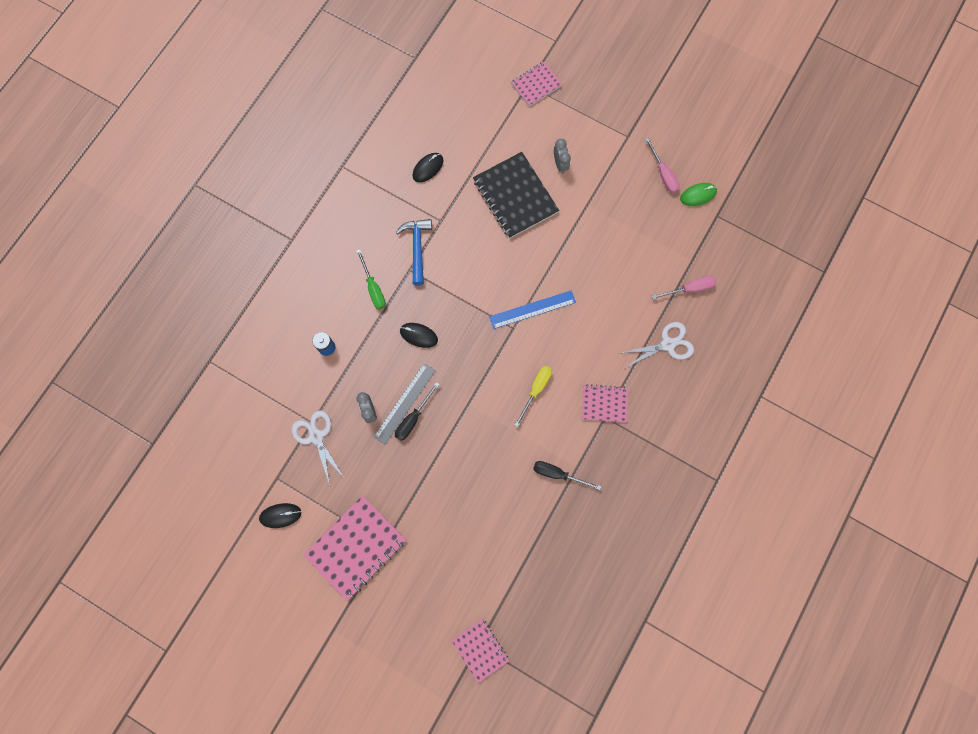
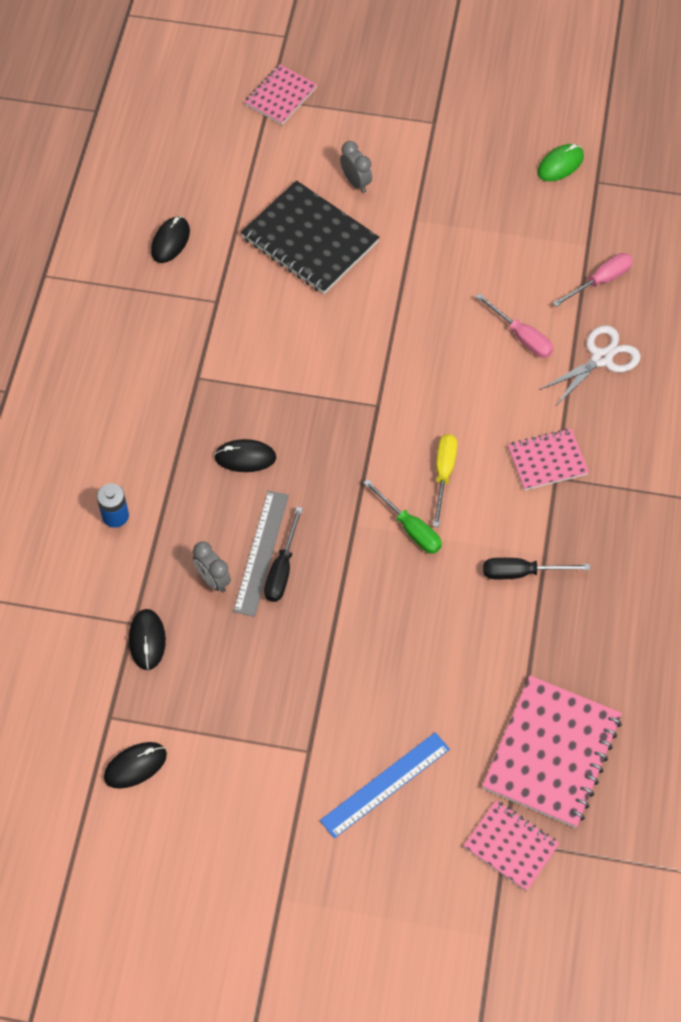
camera: 20 degrees left, 15 degrees down
(316, 437) = (147, 640): white scissors -> black mouse
(356, 547) = (268, 771): pink notebook -> pink notebook (552, 753)
(373, 288) = (153, 417): green screwdriver -> green screwdriver (410, 528)
(417, 248) = (197, 347): blue hammer -> none
(532, 309) = (394, 373): blue ruler -> blue ruler (385, 784)
(663, 174) = (502, 153): pink screwdriver -> pink screwdriver (521, 337)

